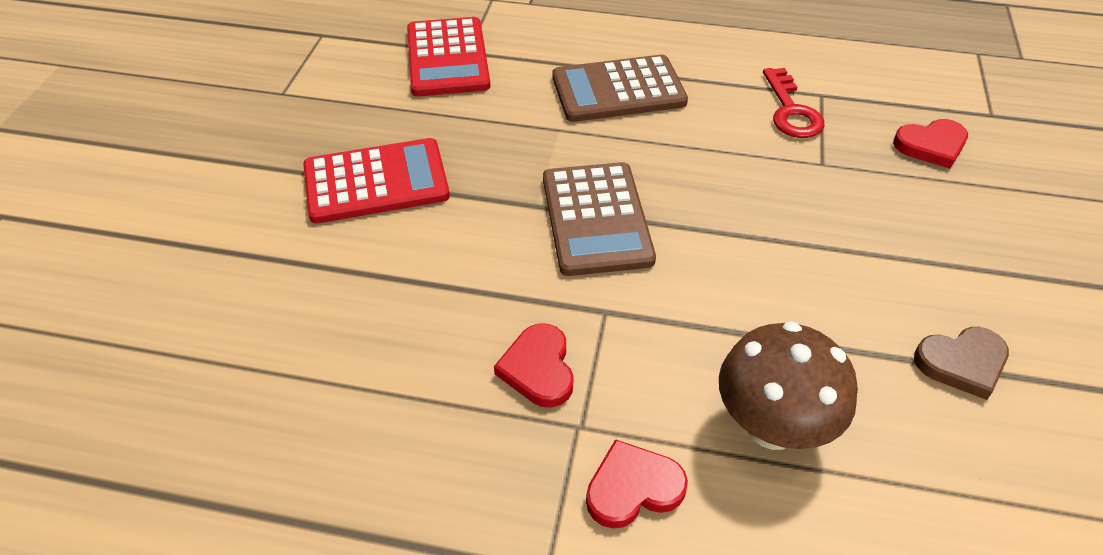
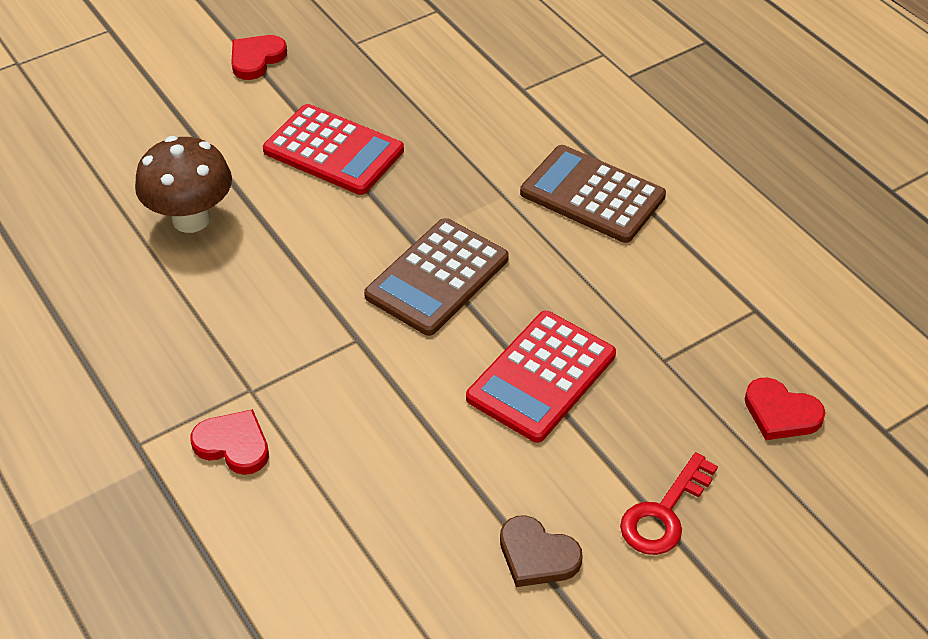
camera: 45 degrees right, 0 degrees up
(447, 58) = (501, 85): red calculator -> red calculator (541, 376)
(538, 368) = (272, 341): red heart -> red heart (256, 59)
(772, 427) = (356, 483): brown mushroom -> brown mushroom (191, 219)
(791, 110) = (706, 304): red key -> red key (664, 513)

